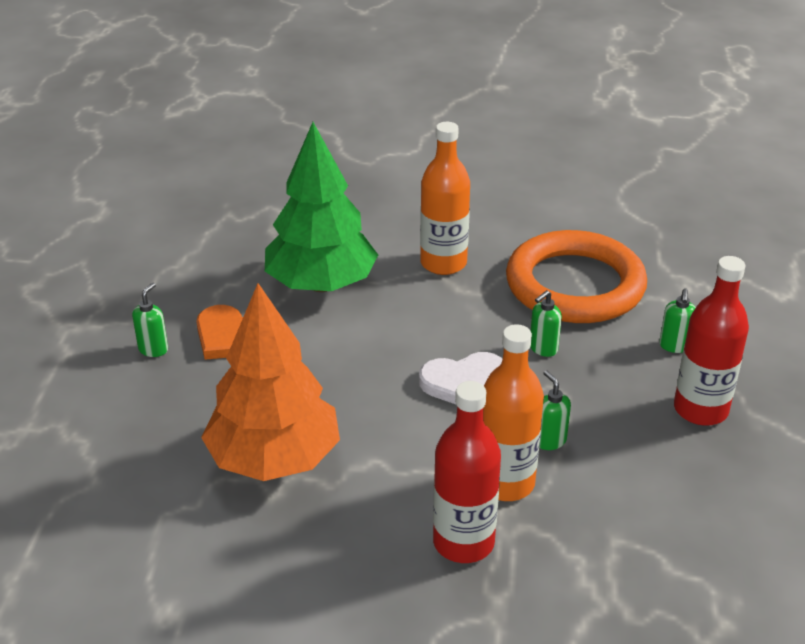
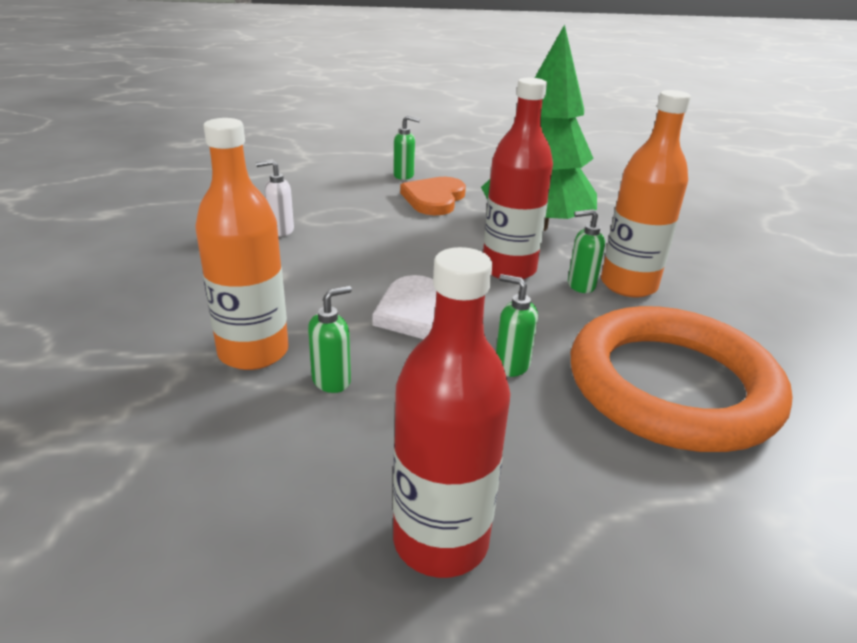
camera: 75 degrees right, 5 degrees down
(274, 459) = (280, 230): orange tree -> white soap dispenser
(463, 542) = (161, 331): red bottle -> red bottle (509, 269)
(674, 346) = (595, 502): green soap dispenser -> green soap dispenser (580, 285)

